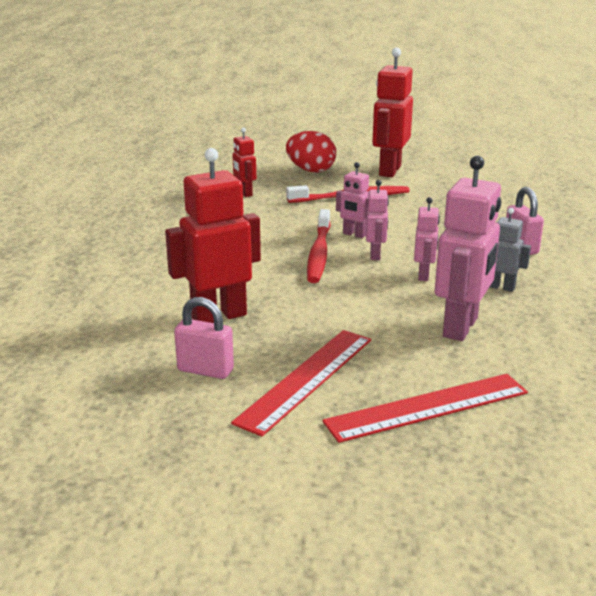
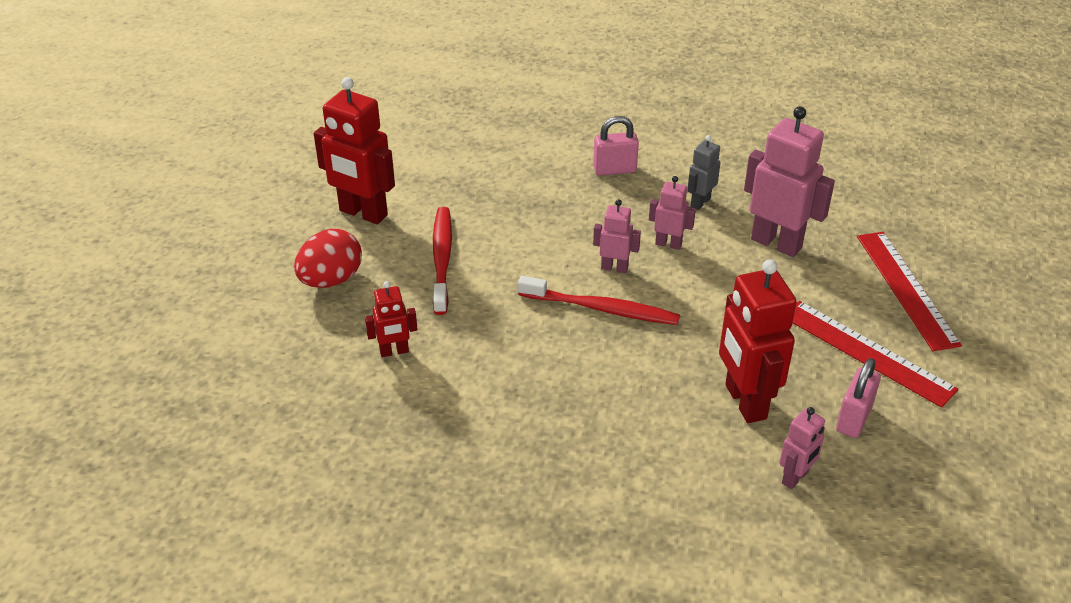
camera: 80 degrees left, 15 degrees up
(354, 234) = (556, 274): pink robot -> pink robot (795, 478)

